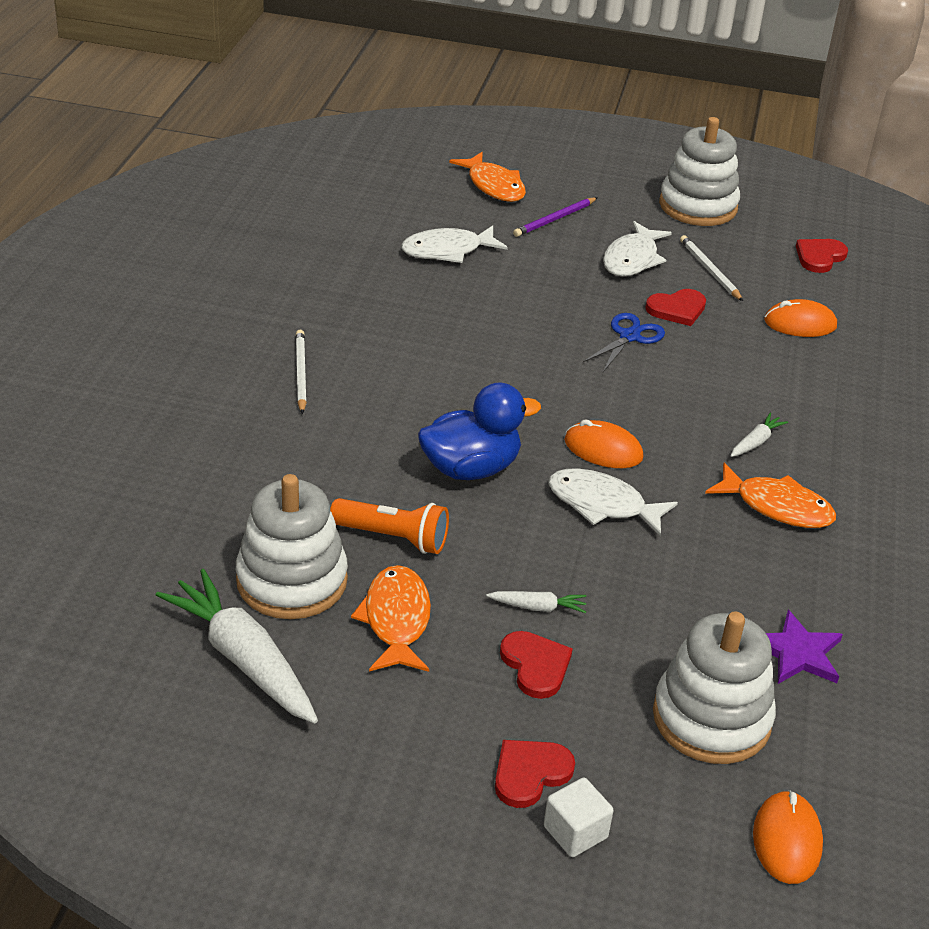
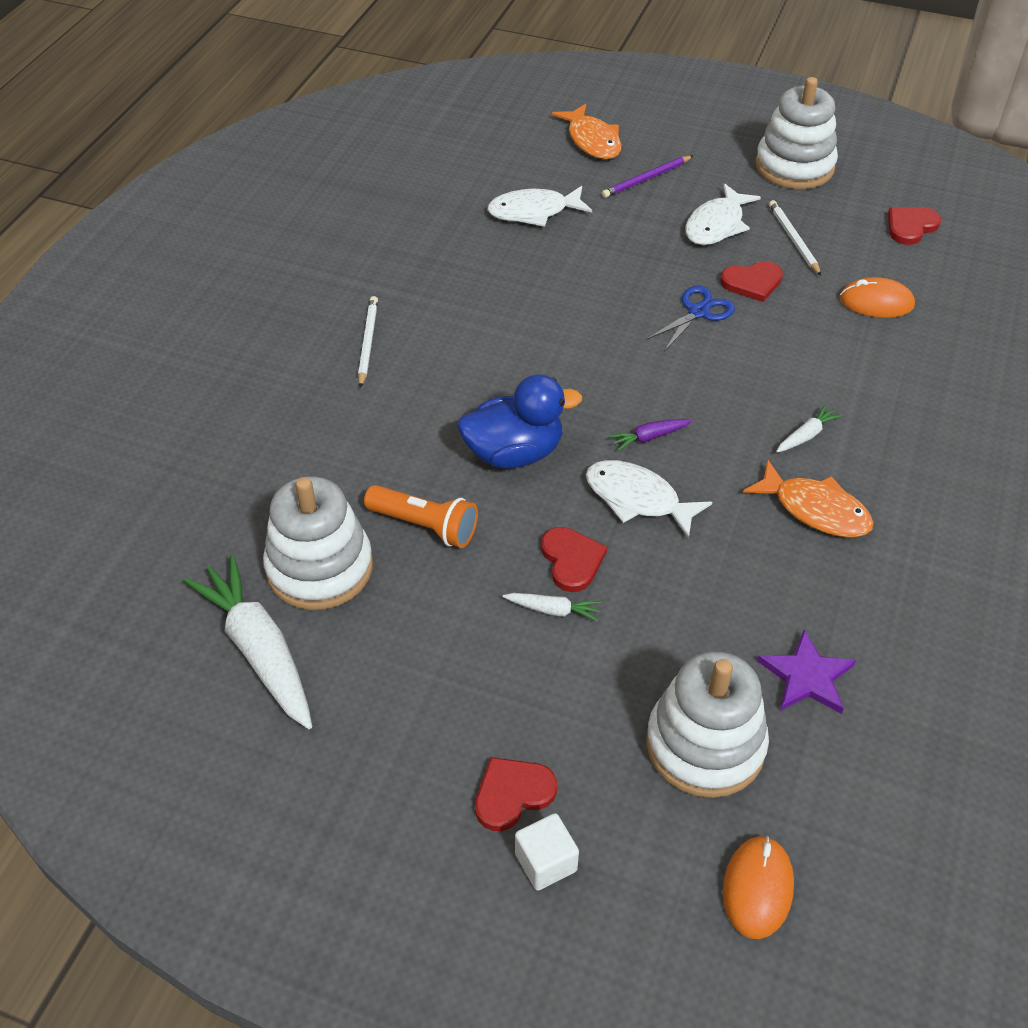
camera: 10 degrees right, 10 degrees up
(396, 620) = (412, 616): orange fish -> none
(535, 666) = (539, 675): red heart -> red heart (572, 560)
(603, 449) = (649, 437): orange mouse -> purple carrot

